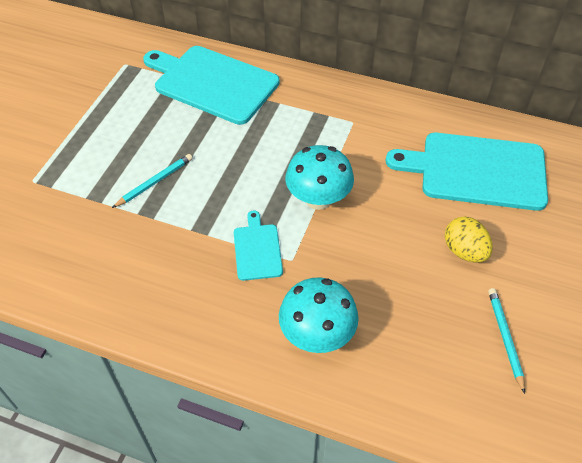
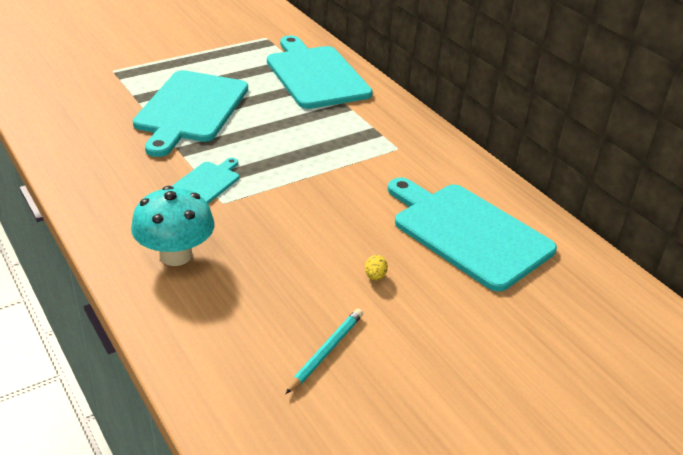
camera: 35 degrees right, 15 degrees down
(155, 182) = (190, 109): turquoise pencil -> turquoise cutting board
(318, 199) = (297, 179): turquoise mushroom -> none
(464, 251) = (375, 276): yellow egg -> yellow egg, size x0.50

